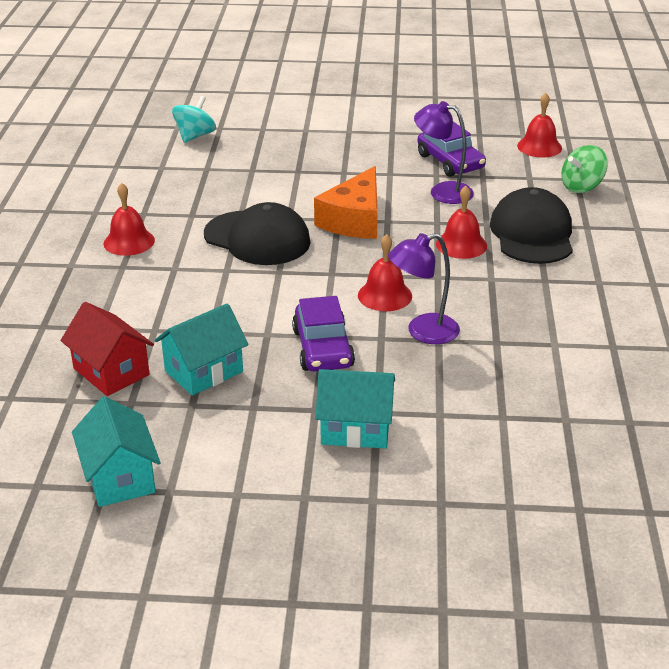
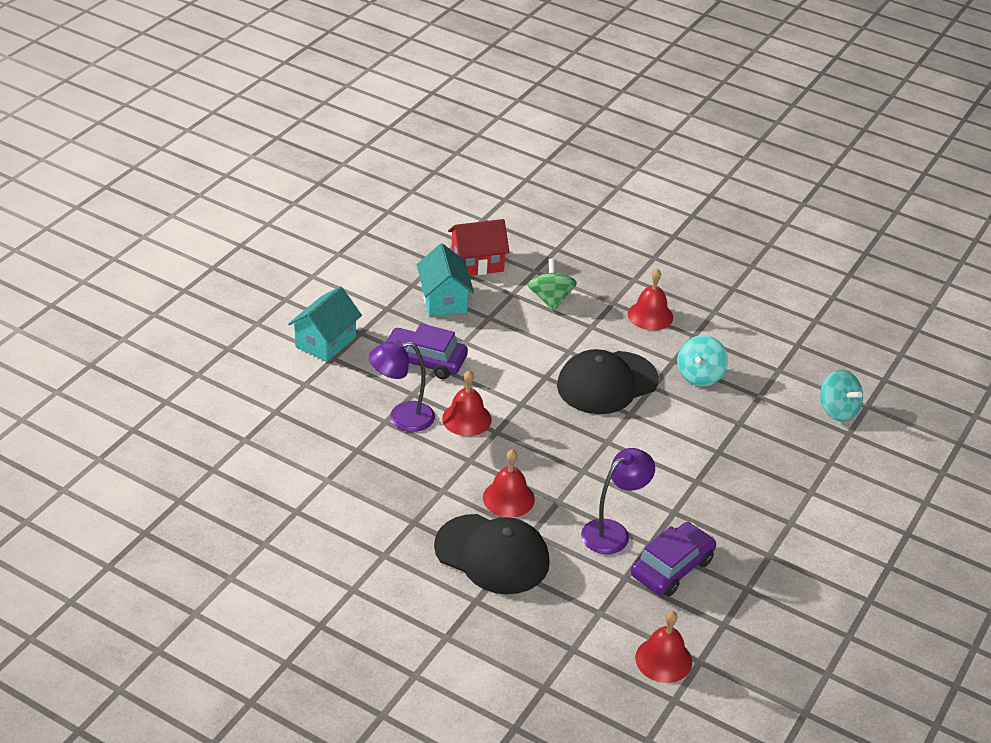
camera: 115 degrees right, 5 degrees up
(120, 477) = (367, 240): turquoise house -> none
(203, 198) = (700, 376): none -> turquoise spinning top
(354, 220) = (599, 451): orange cheese -> none
(423, 332) = (402, 417): purple lamp -> purple lamp turned 105 degrees counterclockwise
(450, 162) = (672, 568): purple car -> purple car turned 135 degrees clockwise
(581, 186) = (553, 643): green spinning top -> green spinning top (550, 299)

